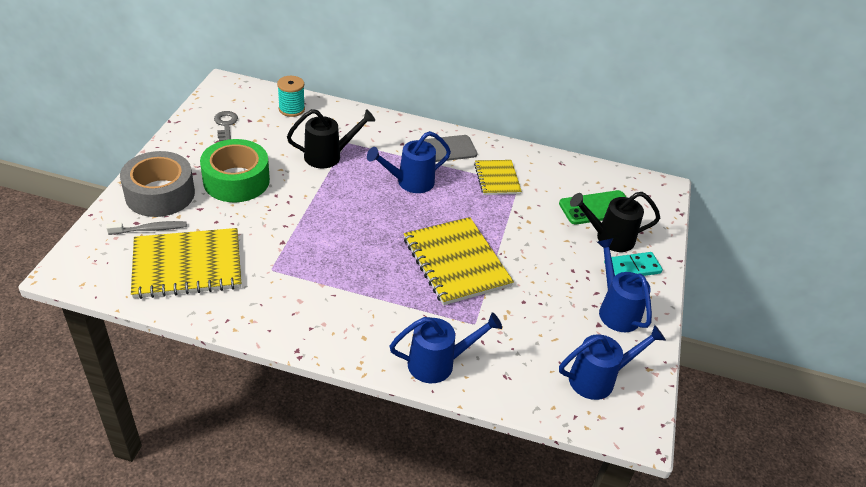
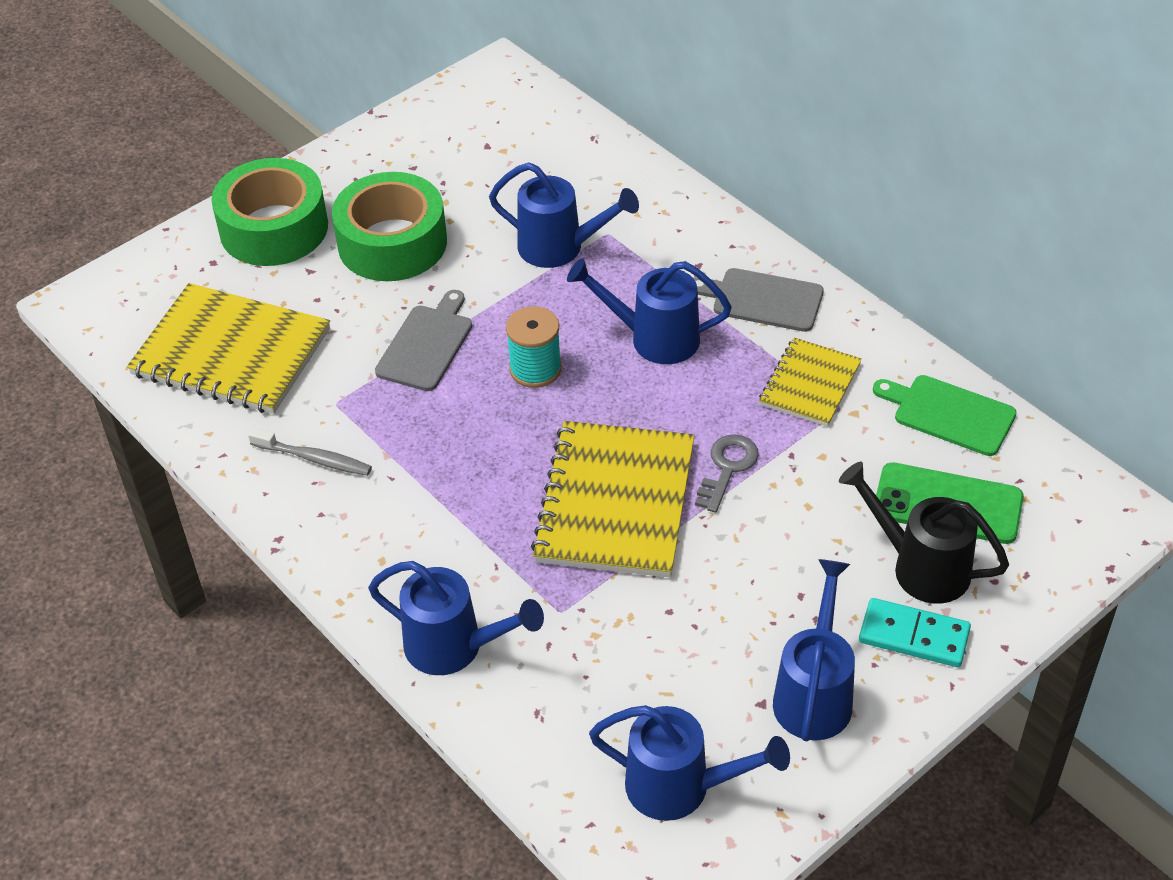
camera: 40 degrees right, 5 degrees up
(150, 229) = (223, 279): grey toothbrush -> grey toothbrush (314, 459)
(160, 194) = (274, 228): grey tape -> green tape
(226, 125) = (446, 143): grey key -> grey key (727, 468)
(291, 109) = (566, 146): turquoise spool -> turquoise spool (535, 369)
(297, 223) = (426, 345): none -> grey cutting board
(328, 156) = (560, 248): black watering can -> blue watering can
(564, 171) = (949, 414): none -> green cutting board

